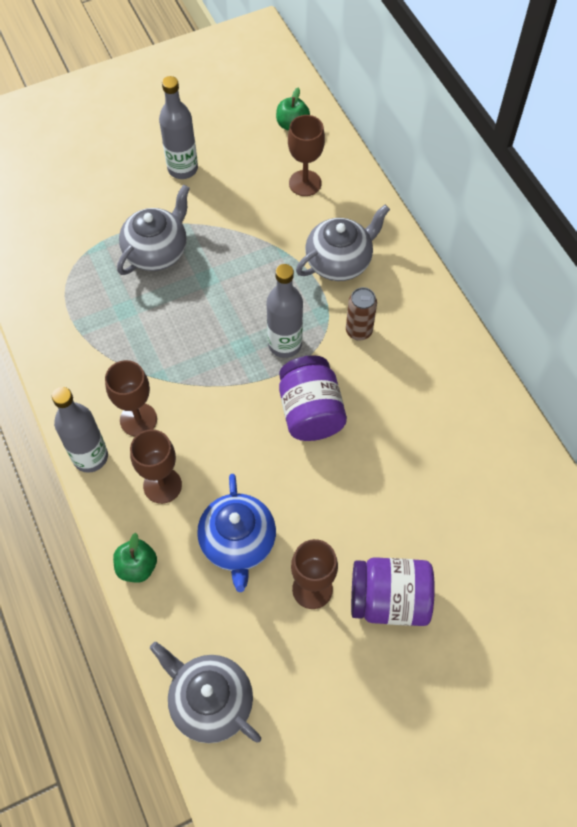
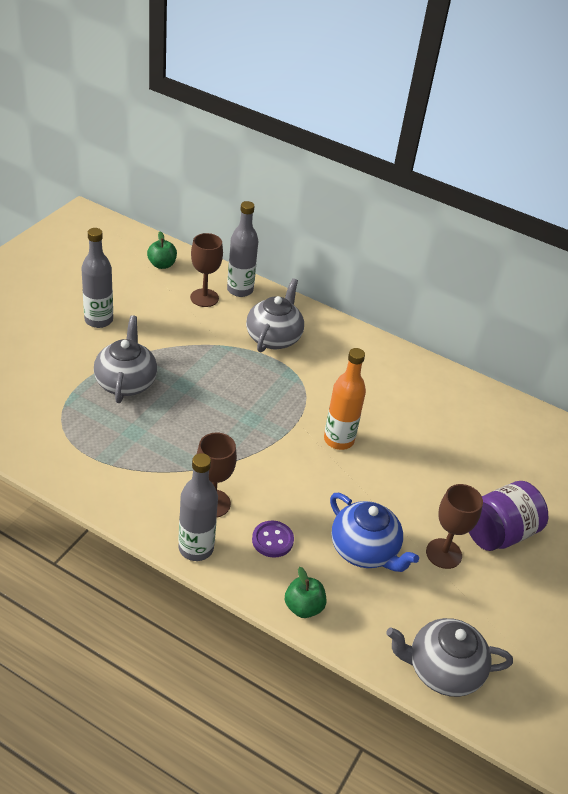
camera: 40 degrees left, 20 degrees down
(162, 485) = (272, 540): brown goblet -> purple button
(285, 344) = (281, 405): grey bottle -> grey bottle (240, 290)
(310, 412) = (338, 440): purple jar -> orange bottle
(359, 331) = (326, 375): brown can -> none

